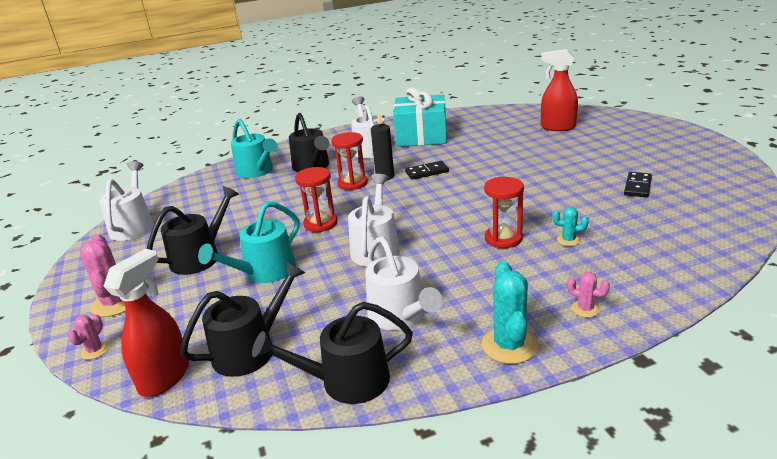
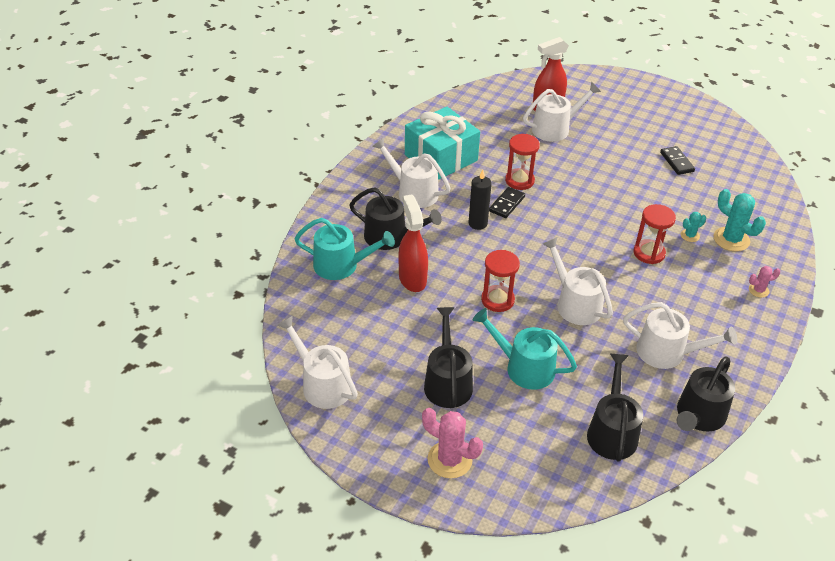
camera: 45 degrees left, 15 degrees up
(95, 350) = (505, 501): pink cactus -> none
(165, 377) = (589, 484): red spray bottle -> red spray bottle (412, 279)
(265, 272) = (524, 367): turquoise watering can -> turquoise watering can turned 120 degrees clockwise
(352, 183) = (460, 243): red hourglass -> red hourglass (519, 180)
(509, 345) = (750, 339): turquoise cactus -> turquoise cactus (731, 239)
(544, 140) = (555, 129): none -> white watering can

